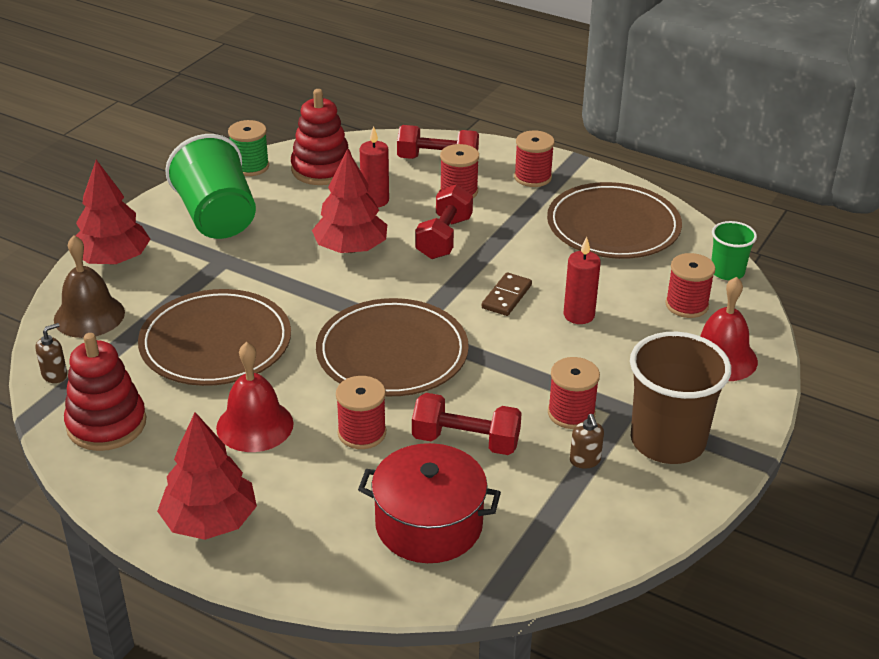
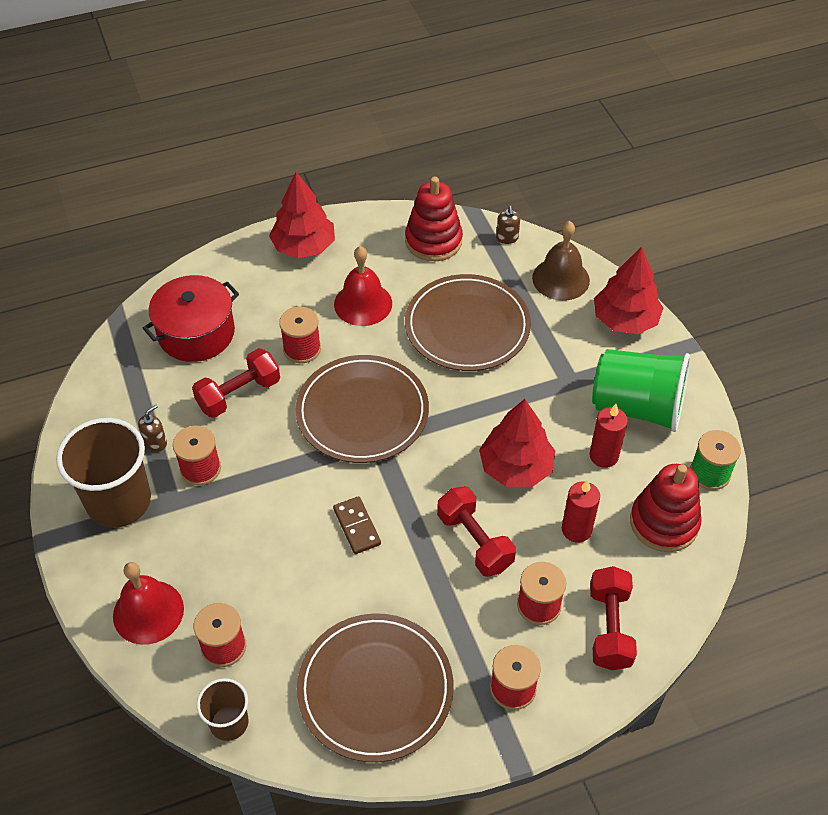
camera: 130 degrees right, 15 degrees up
(437, 160) = (609, 627): red dumbbell -> red dumbbell turned 45 degrees counterclockwise
(579, 315) = (288, 557): red candle -> red candle (603, 456)
(585, 460) = (155, 443): brown soap dispenser -> brown soap dispenser turned 105 degrees clockwise
(727, 272) = (229, 723): green cup -> brown cup

